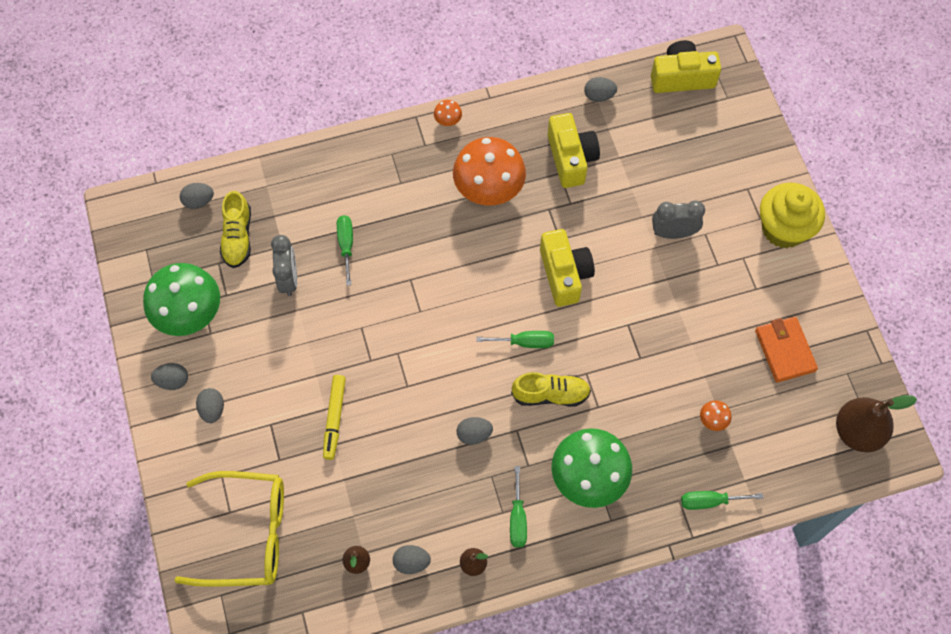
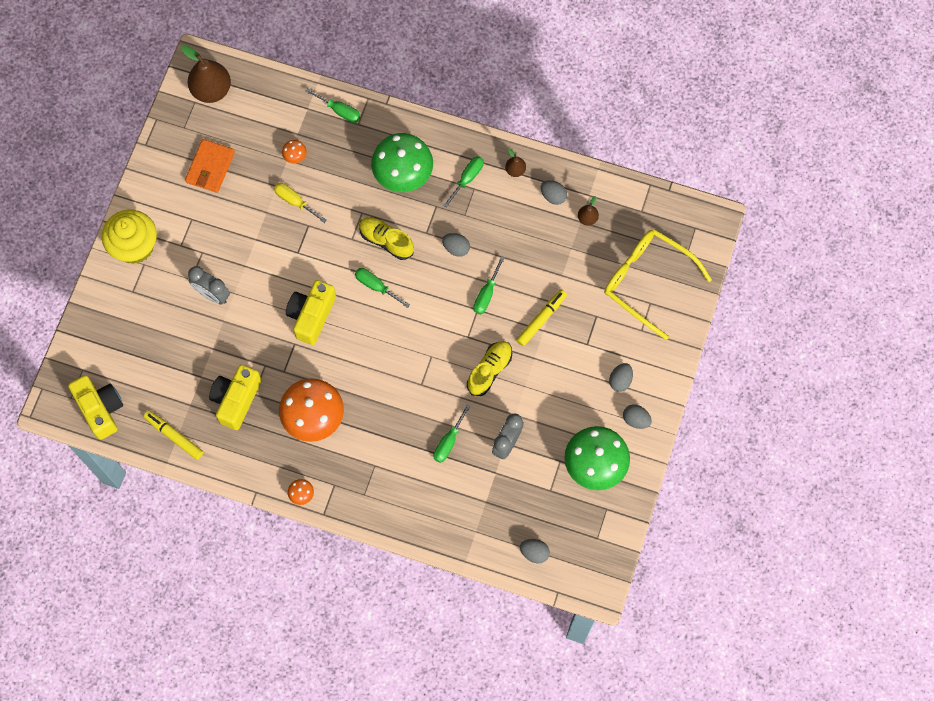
camera: 145 degrees left, 5 degrees up
(238, 237) = (523, 502): yellow shoe -> yellow shoe (489, 370)
(409, 407) = (486, 294): none -> green screwdriver
(599, 96) = (174, 436): grey egg -> yellow marker
(673, 372) = (295, 201): none -> yellow screwdriver
(681, 77) = (100, 409): yellow camera -> yellow camera turned 150 degrees counterclockwise

